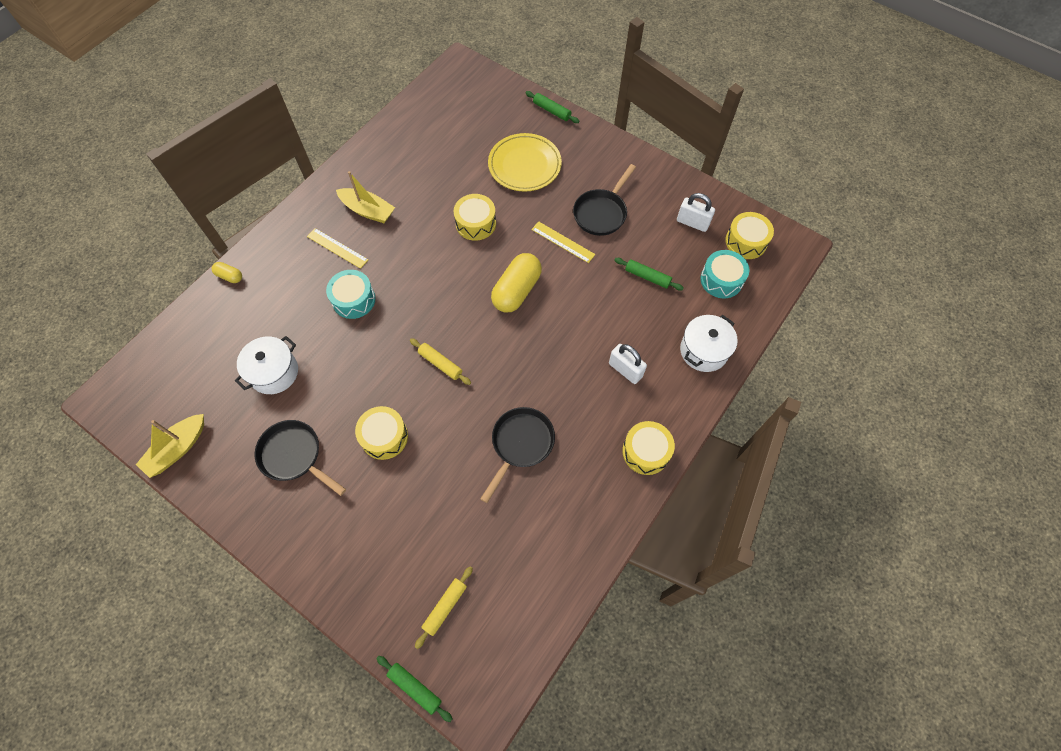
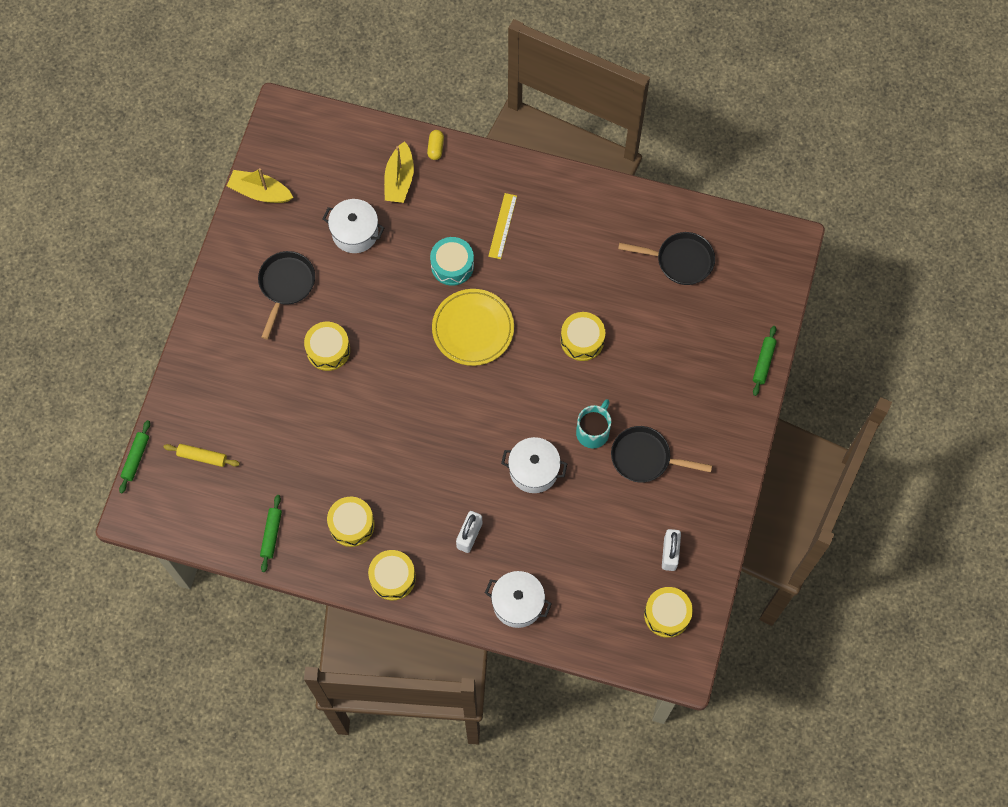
camera: 70 degrees right, 5 degrees up
(368, 211) = (556, 234): yellow boat -> yellow boat (399, 179)
(440, 364) = (415, 368): yellow rolling pin -> none
(517, 291) = (518, 407): yellow capsule -> none
(520, 444) = (361, 466): black pan -> black pan (680, 261)
(524, 165) = (675, 361): yellow plate -> yellow plate (473, 329)
(563, 242) = (593, 431): yellow ruler -> turquoise mug
(578, 473) = (351, 524): none -> yellow drum
(581, 298) = (533, 470): none -> white pot
(647, 277) = (583, 526): green rolling pin -> green rolling pin (271, 534)
(721, 280) = (608, 600): turquoise drum -> none

